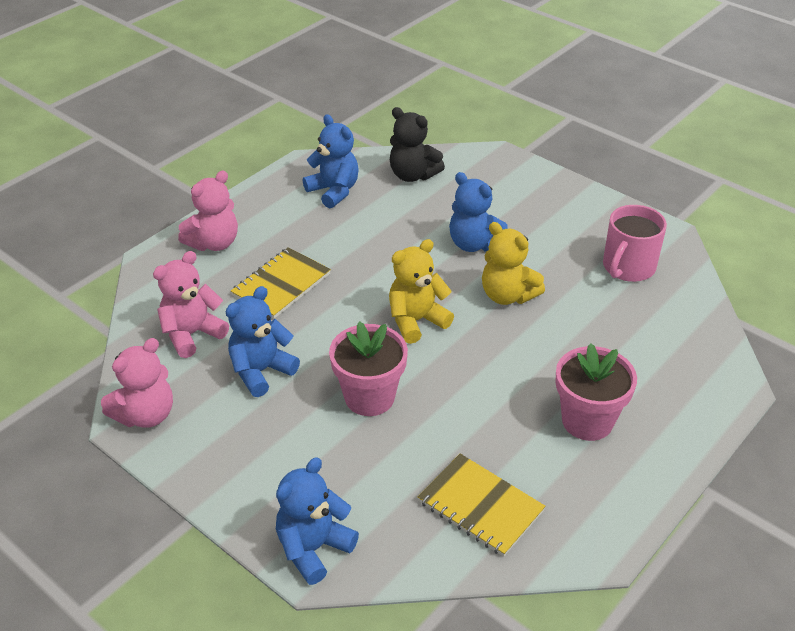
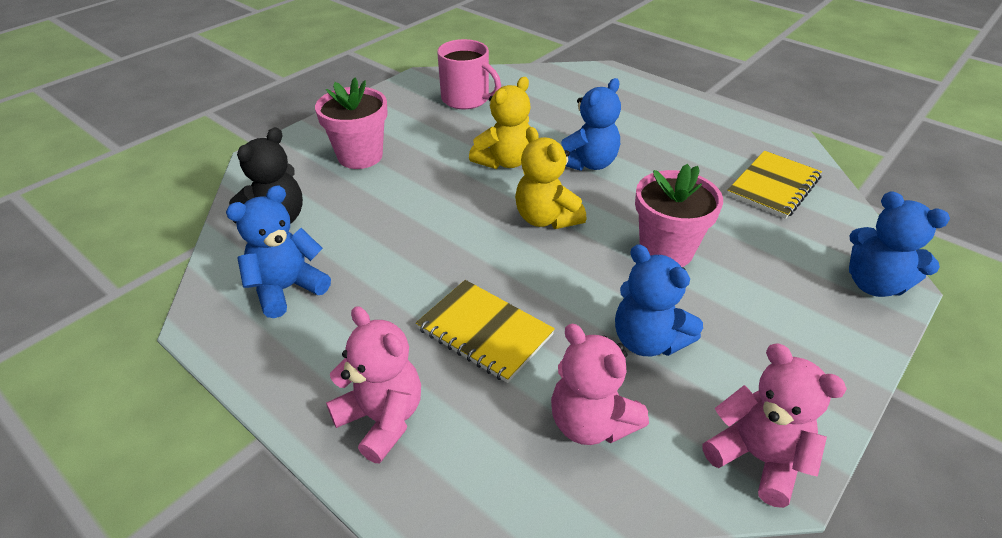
camera: 90 degrees left, 0 degrees up
(474, 244) = (421, 178): blue teddy bear -> blue teddy bear (588, 163)
(587, 421) = (659, 131): pink flower pot -> pink flower pot (360, 156)

